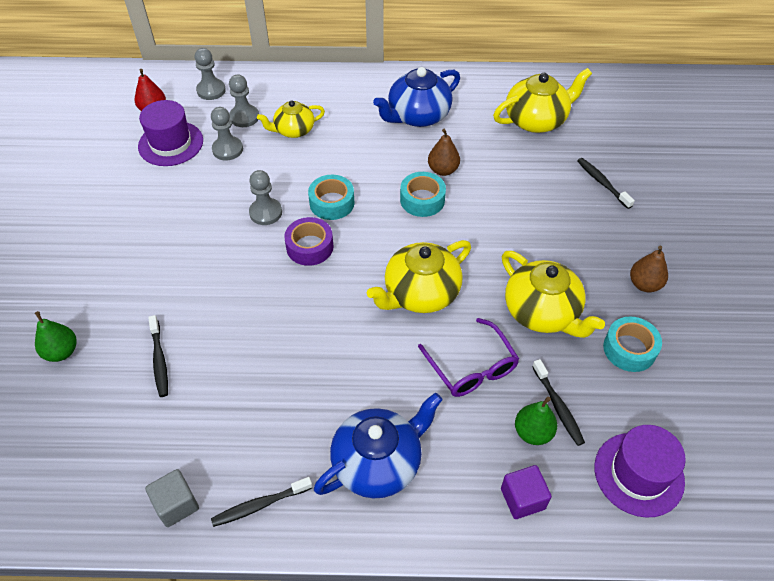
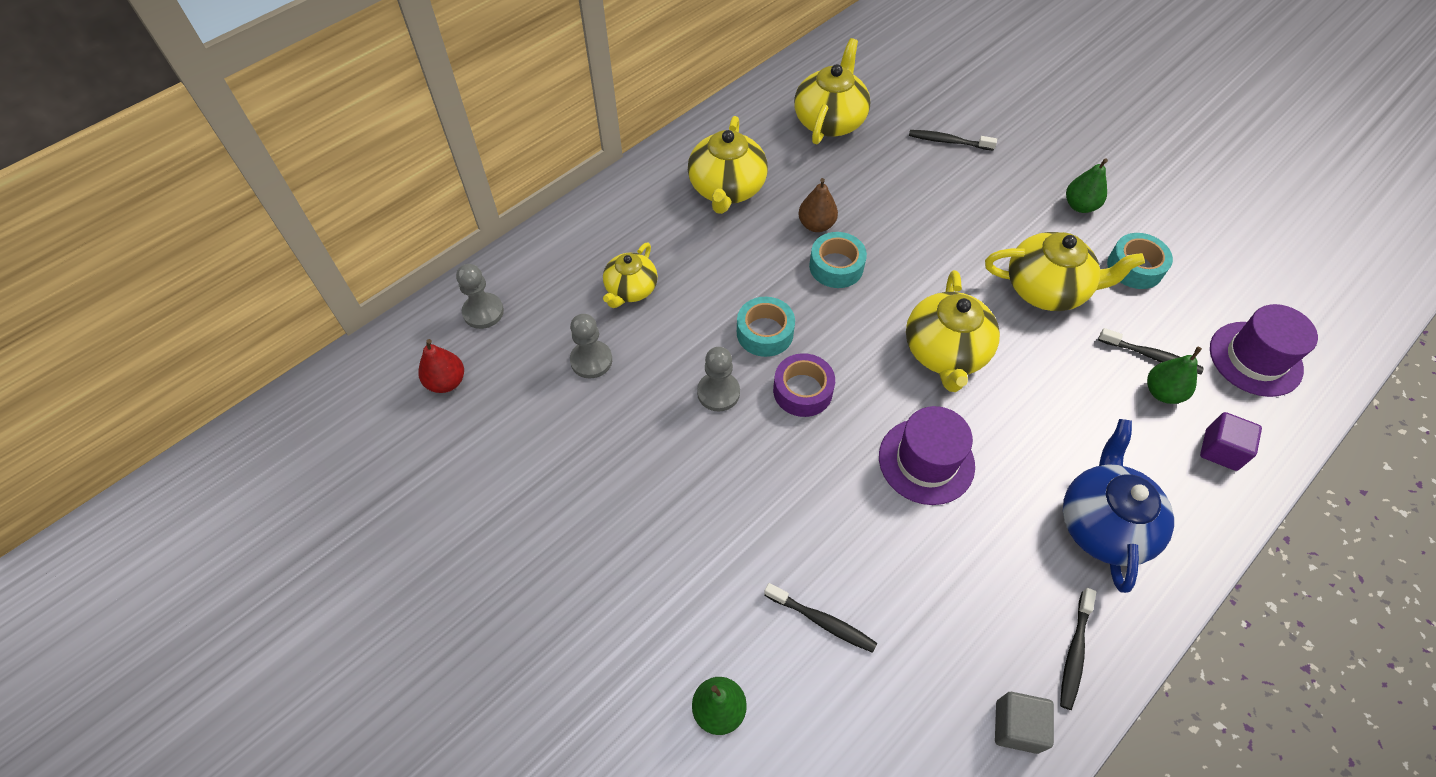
camera: 45 degrees left, 5 degrees up
(171, 143) = (520, 402): purple hat -> purple hat (926, 461)
(244, 117) = (561, 314): grey pawn -> none
(418, 116) = (727, 188): blue teapot -> yellow teapot
(471, 367) = (1060, 380): purple glasses -> none
(644, 284) = (1080, 206): brown pear -> green pear

